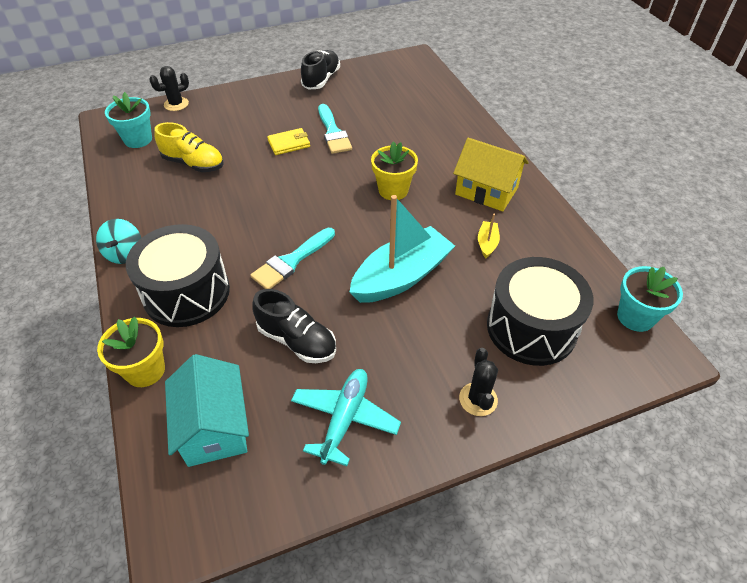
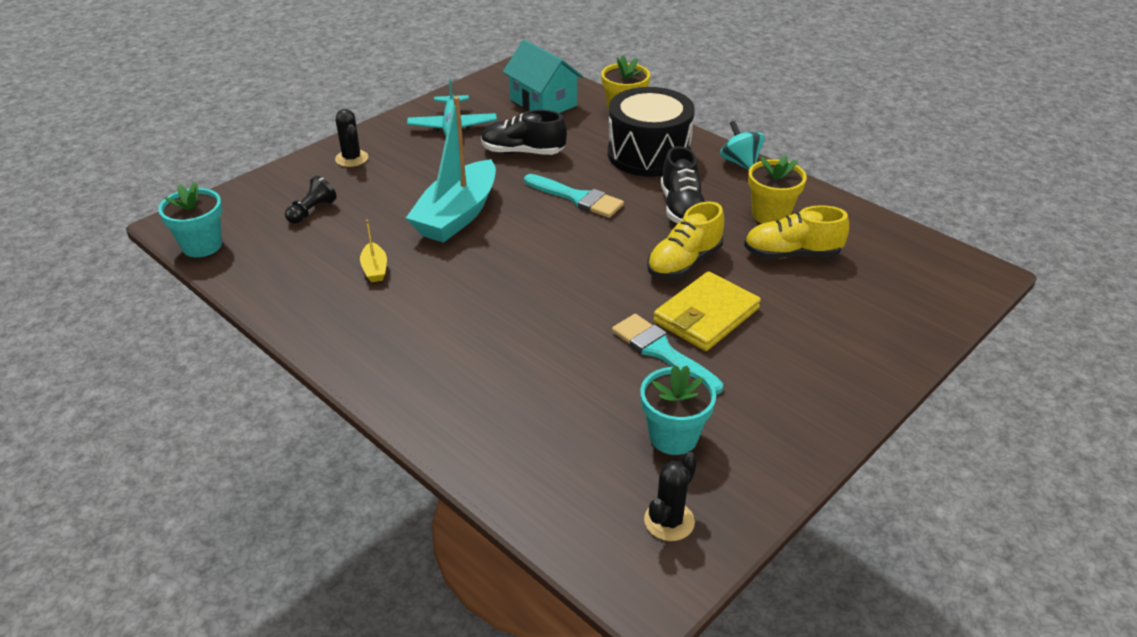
camera: 155 degrees right, 10 degrees down
(138, 139) = (900, 261): turquoise flower pot -> turquoise flower pot (673, 436)
(176, 104) = (933, 324): black cactus -> black cactus (669, 521)
(267, 179) = (684, 263): none -> yellow shoe
(289, 143) = (706, 315): yellow wallet -> yellow wallet, size x1.61
(291, 261) = (577, 198): turquoise brush -> turquoise brush turned 105 degrees clockwise
(321, 79) = (777, 452): black shoe -> black shoe (681, 208)
(393, 190) = (518, 295): yellow flower pot -> yellow flower pot (770, 215)
(486, 191) = (393, 330): yellow house -> none
(531, 328) = (312, 211): black drum -> black pawn

